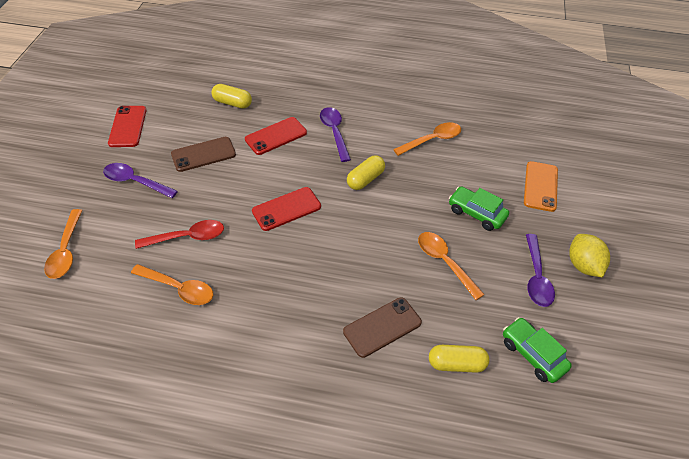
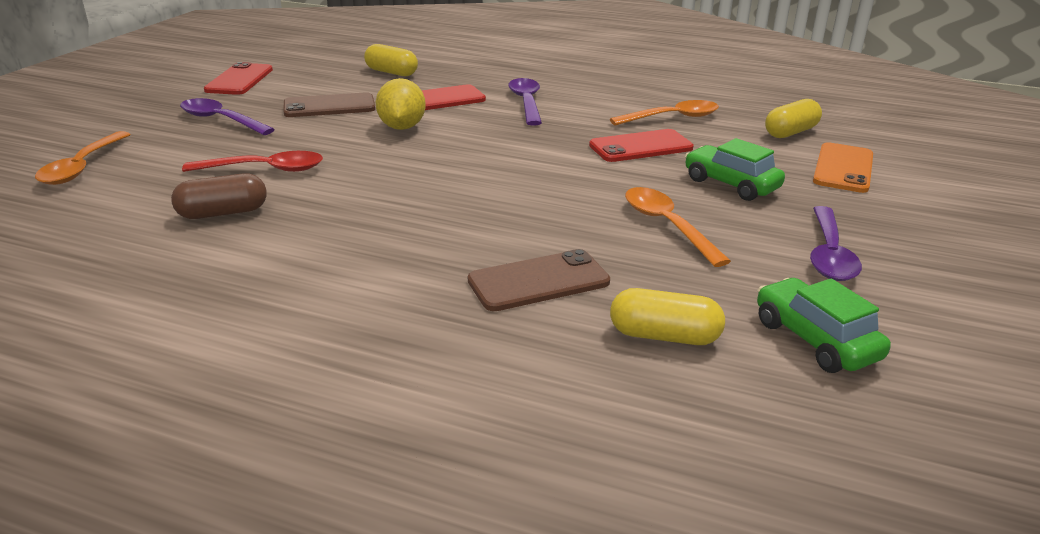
camera: 10 degrees right, 20 degrees down
(179, 288) = (223, 213): orange spoon -> brown capsule
(286, 209) = (427, 157): red phone -> red phone (641, 147)
(365, 179) = (559, 142): yellow capsule -> yellow capsule (790, 132)
(583, 265) = (917, 249): yellow lemon -> yellow lemon (402, 127)

